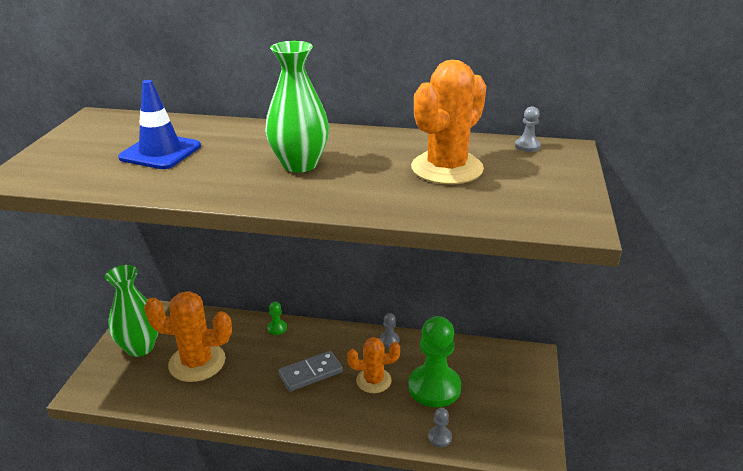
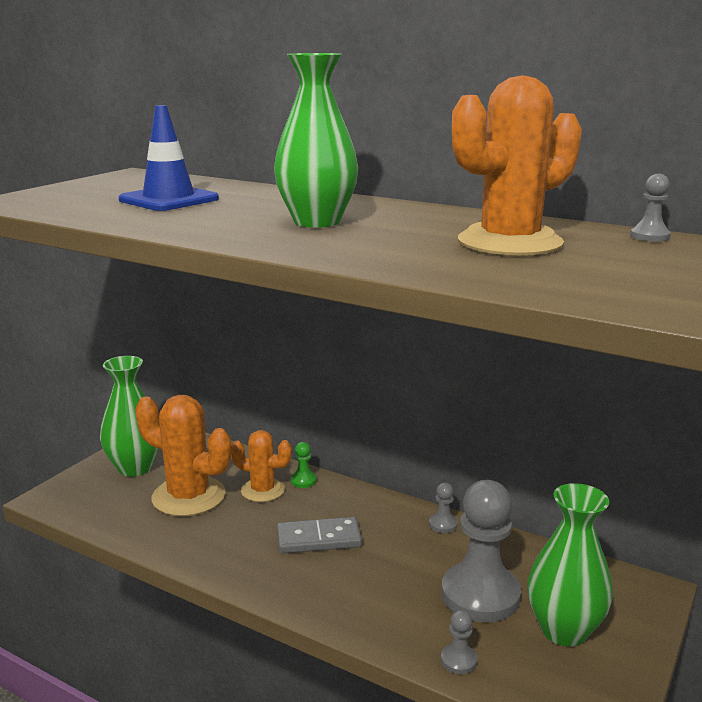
camera: 20 degrees right, 10 degrees down
(373, 380) = (398, 566): orange cactus -> orange cactus (262, 490)
(434, 387) = (480, 595): green pawn -> grey pawn
(493, 398) = (564, 630): none -> green vase

